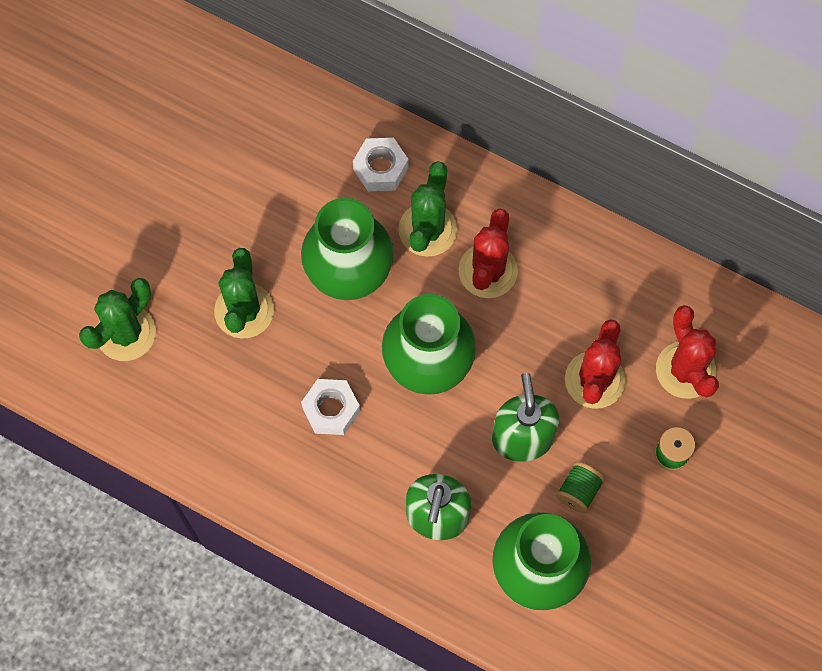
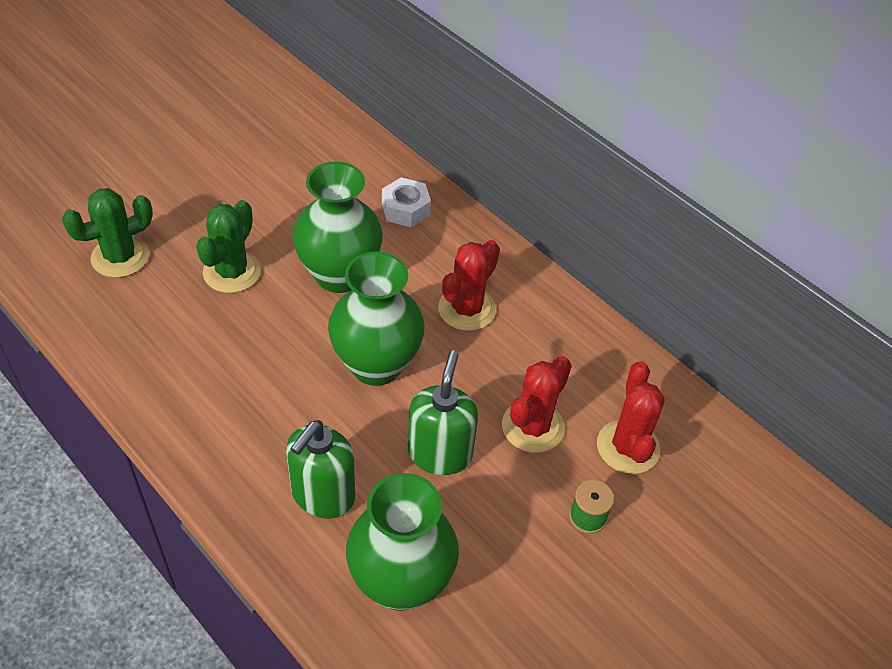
camera: 15 degrees right, 20 degrees down
(331, 410) = (267, 371): white nut -> none
(427, 230) = (426, 263): green cactus -> none
(578, 491) = (477, 520): green spool -> none

